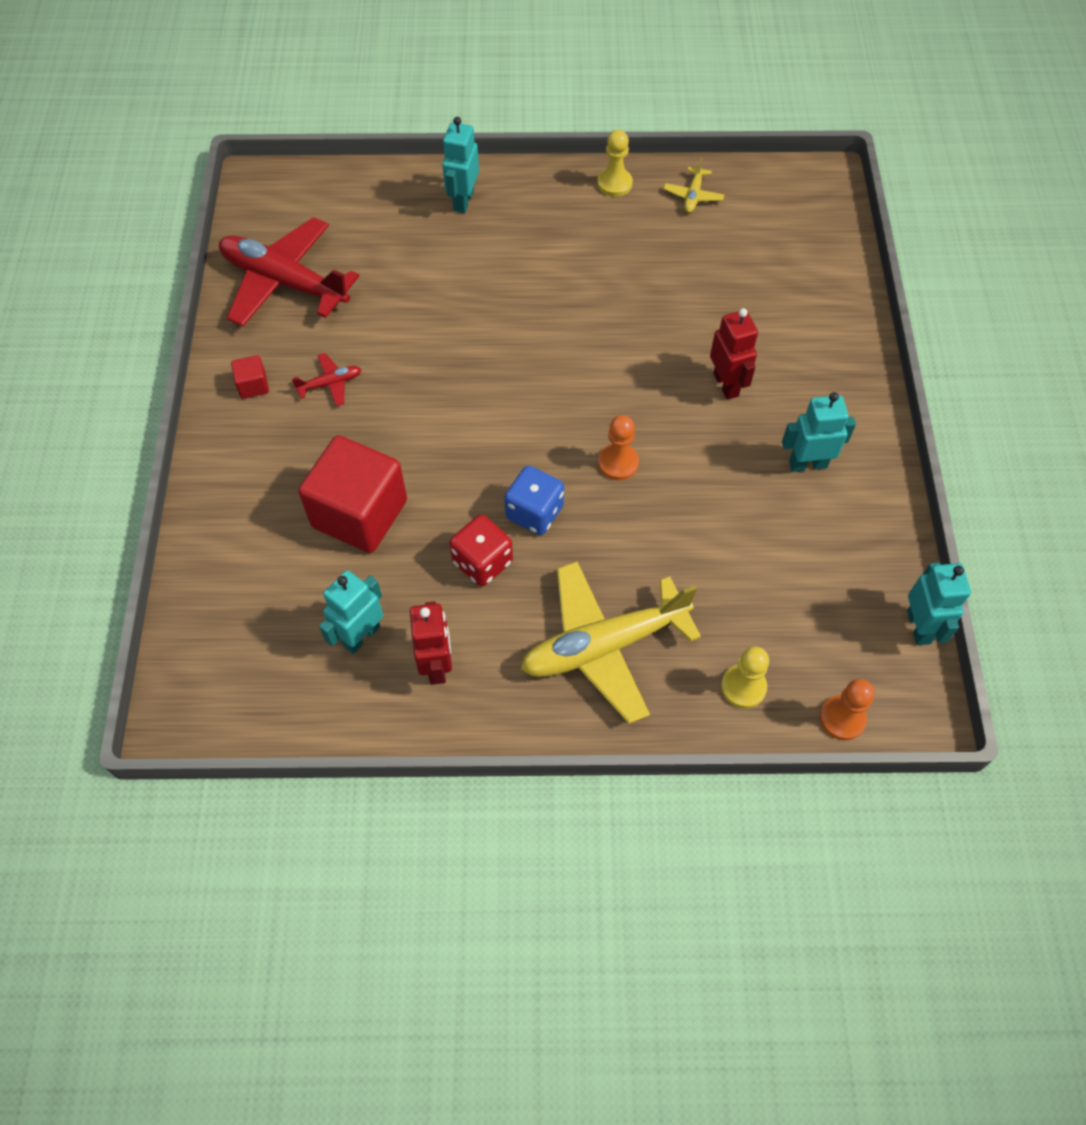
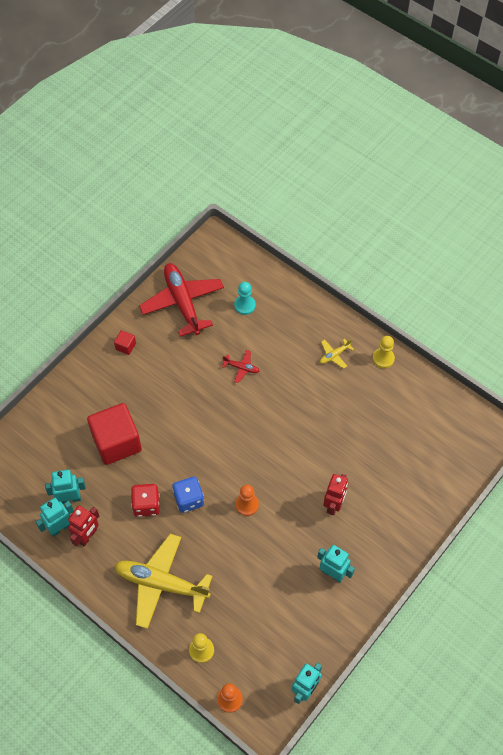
camera: 40 degrees right, 0 degrees up
(330, 384) = (158, 369): red plane -> red plane (241, 368)
(375, 233) = (244, 305): none -> turquoise pawn
(463, 201) = (300, 316): turquoise robot -> turquoise robot (60, 528)
(693, 196) = (416, 393): yellow plane -> yellow plane (334, 355)

